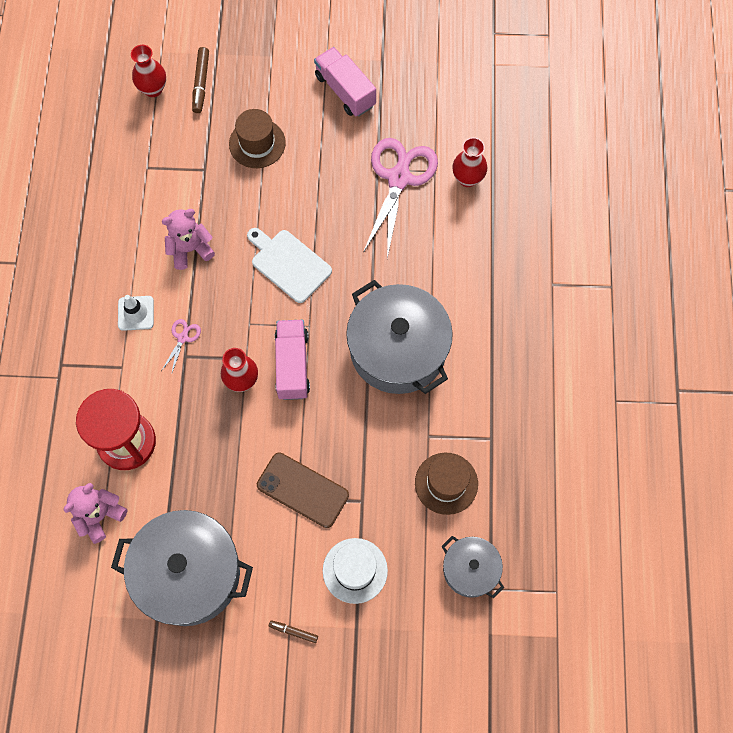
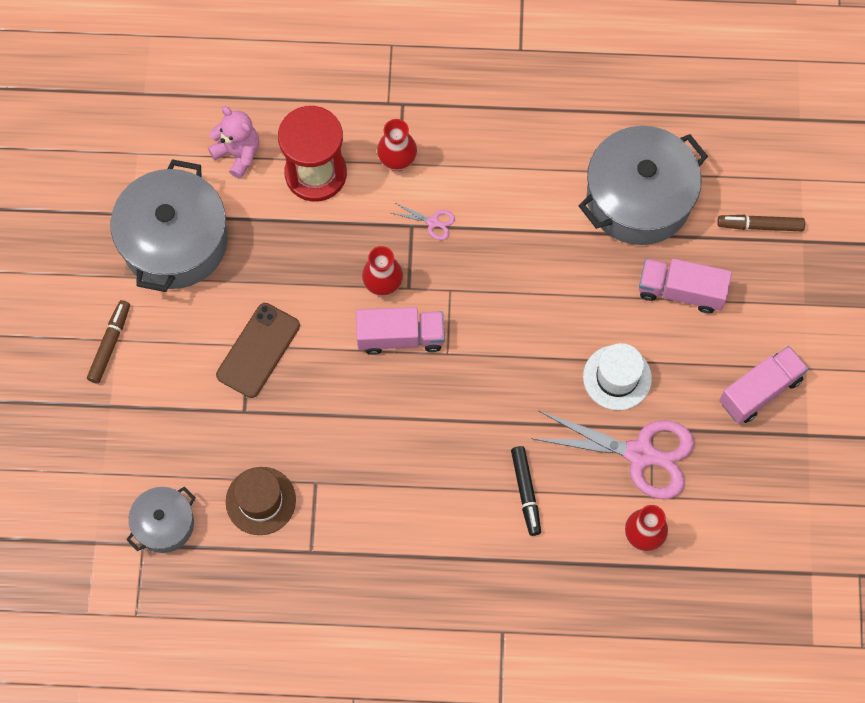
camera: 90 degrees right, 0 degrees up
(136, 313) = (462, 173): white traffic cone -> none
(153, 89) = (748, 173): red vase -> red vase (397, 161)
(190, 249) = (540, 224): pink teddy bear -> none
(257, 143) = (680, 291): brown hat -> pink truck
(289, 264) = (524, 330): white cutting board -> none
(293, 631) = (110, 344): brown marker -> brown marker, size x1.69
(355, 570) = (169, 404): white hat -> white hat (617, 377)
(398, 349) = (419, 450): grey pot -> grey pot (638, 198)
(433, 265) = (526, 492): none -> black marker

